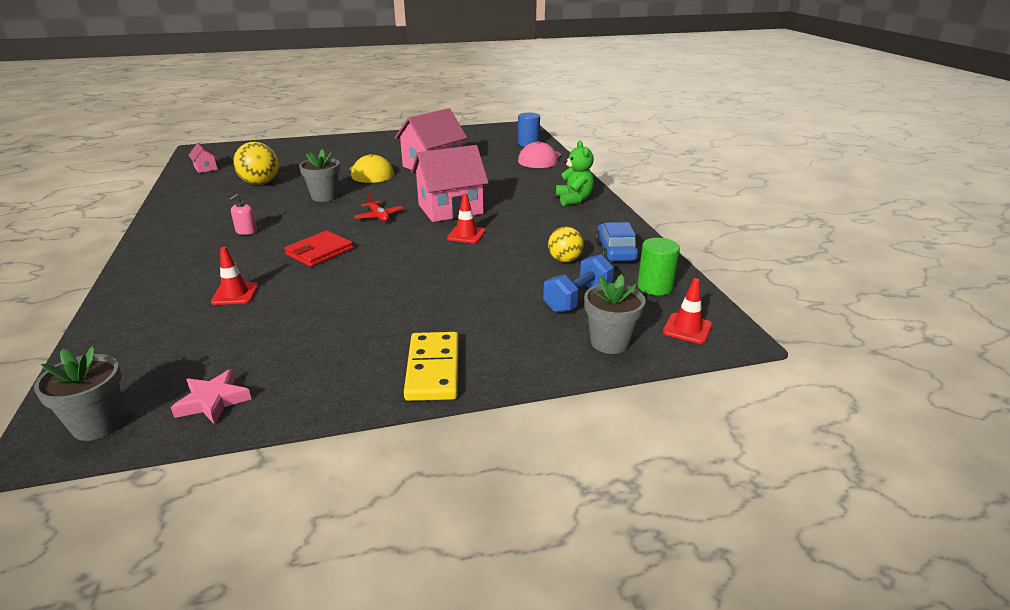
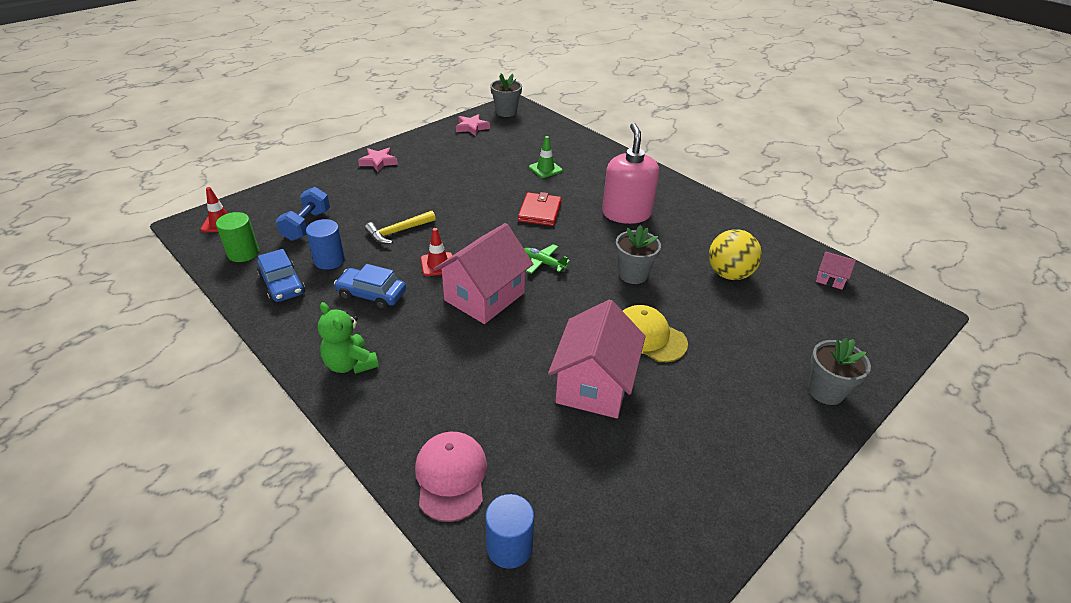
camera: 150 degrees right, 10 degrees up
(235, 294) = (545, 169): red traffic cone -> green traffic cone
(246, 231) = (626, 213): pink soap dispenser -> pink soap dispenser, size x2.45
(378, 216) = (543, 263): red plane -> green plane
(433, 369) = (378, 162): yellow domino -> pink star
(480, 268) = (398, 232): none -> yellow hammer
(538, 229) = (371, 294): none -> blue car
(565, 260) = (329, 260): yellow ball -> blue cylinder
(610, 342) = (276, 200): grey flower pot -> grey flower pot (825, 391)

